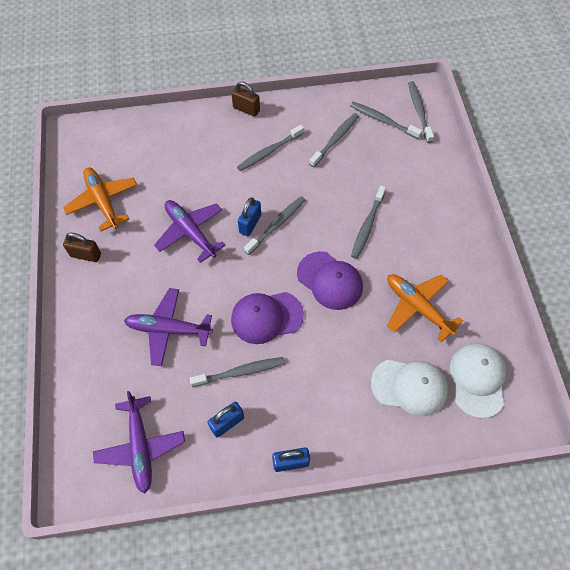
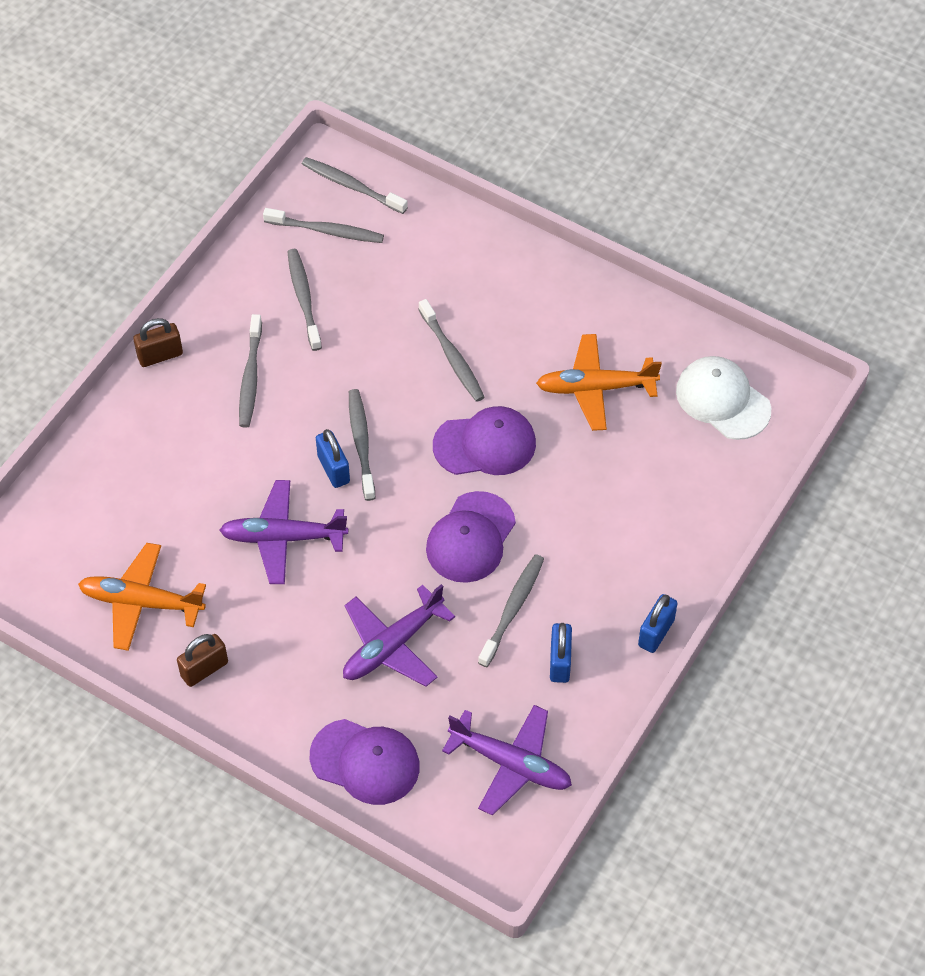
camera: 50 degrees left, 5 degrees down
(86, 370) = (365, 762): none -> purple cap
(383, 120) = (327, 231): grey toothbrush -> grey toothbrush turned 150 degrees counterclockwise
(409, 387) = (674, 465): white cap -> none

